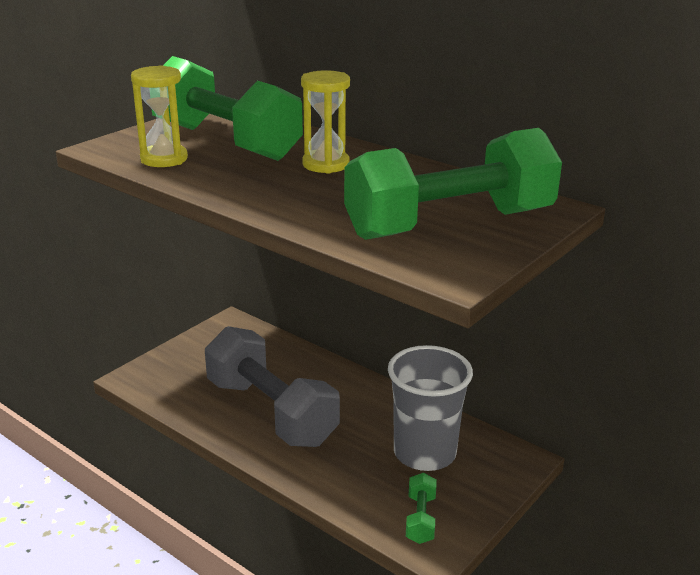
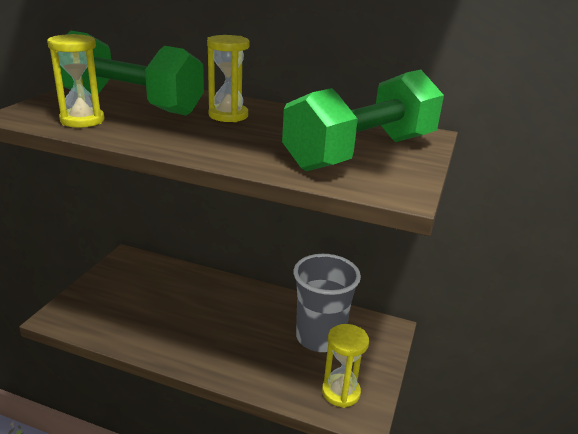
camera: 20 degrees left, 0 degrees up
(271, 412) = (187, 326): grey dumbbell -> none
(420, 519) = (340, 392): green dumbbell -> yellow hourglass

